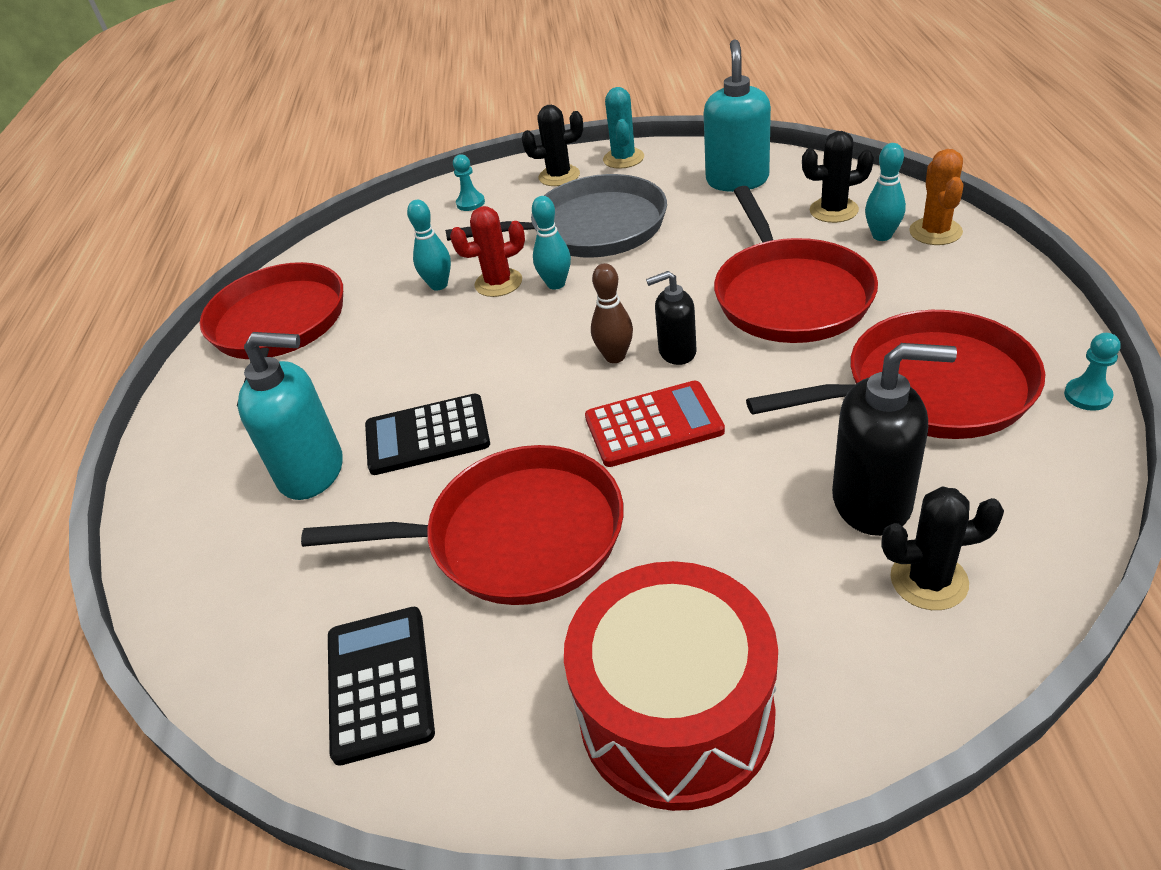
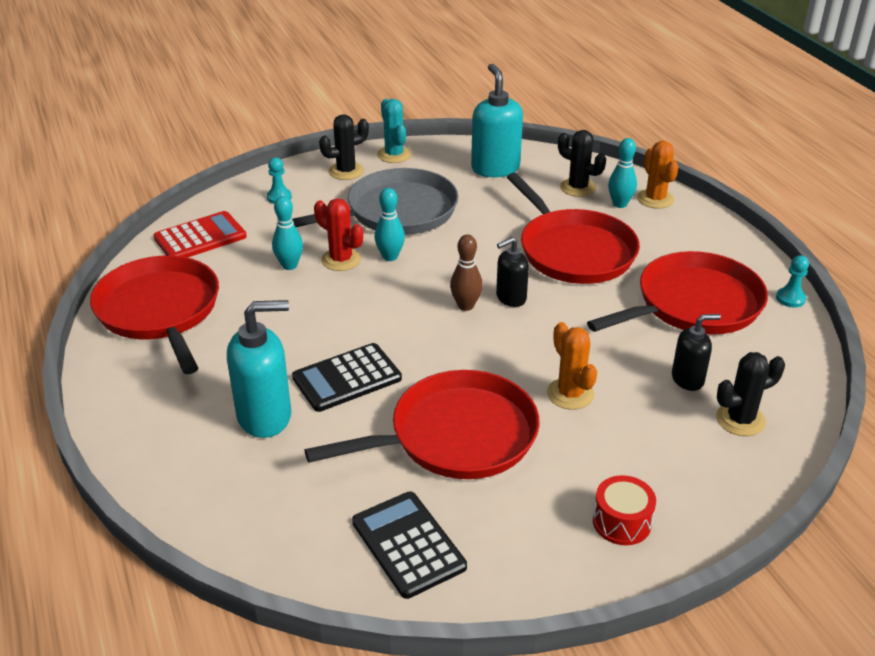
camera: 25 degrees left, 5 degrees down
(498, 283) = (341, 260): red cactus -> red cactus turned 75 degrees clockwise
(653, 425) = (518, 349): red calculator -> red calculator (200, 237)
(676, 714) = (621, 522): red drum -> red drum, size x0.45
(693, 499) = (570, 394): none -> orange cactus
(833, 210) = (578, 187): black cactus -> black cactus turned 60 degrees clockwise
(872, 502) = (688, 379): black soap dispenser -> black soap dispenser, size x0.59

